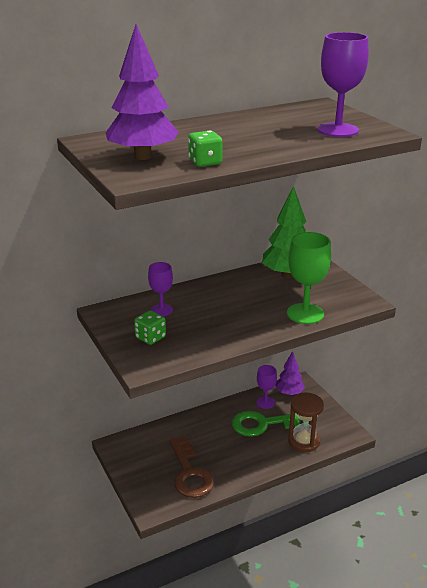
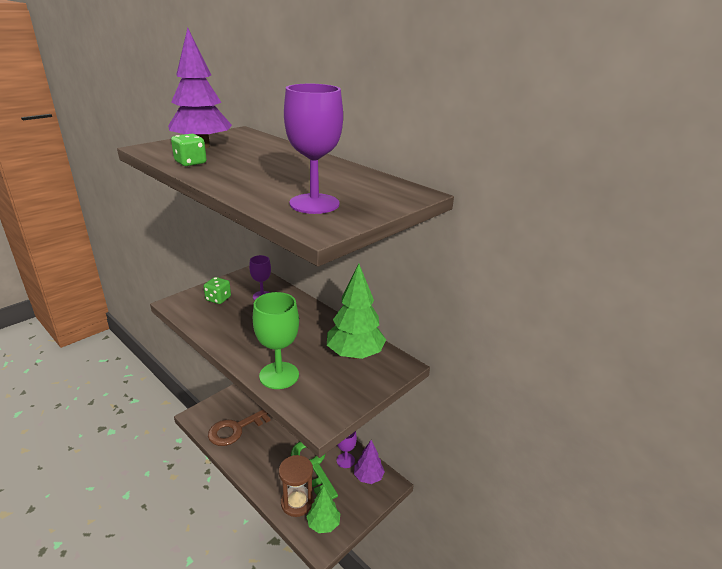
camera: 70 degrees right, 0 degrees up
(331, 429) = (323, 524): none -> green tree

